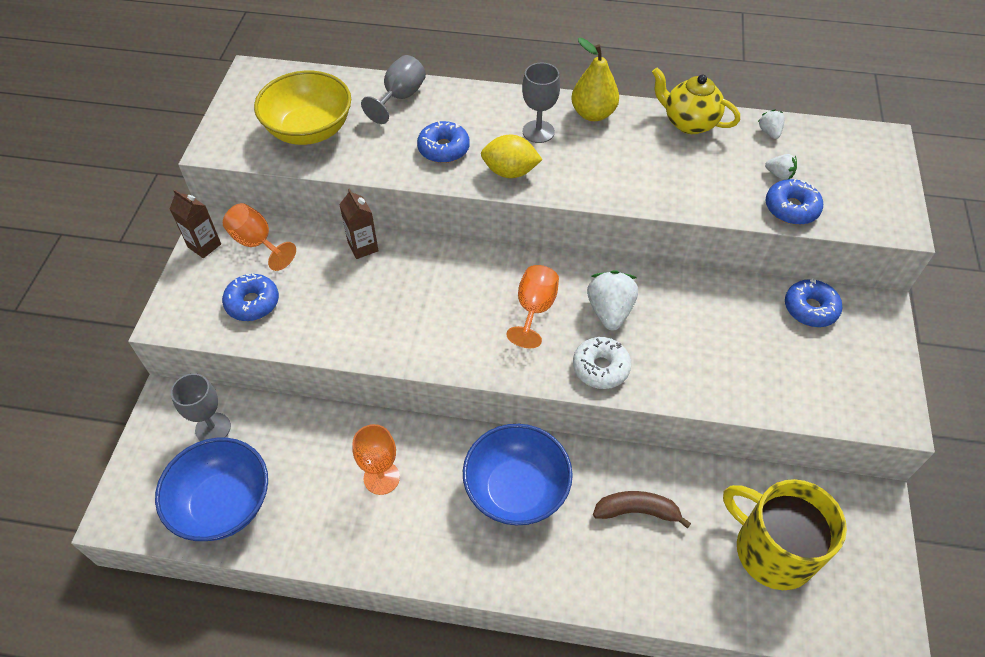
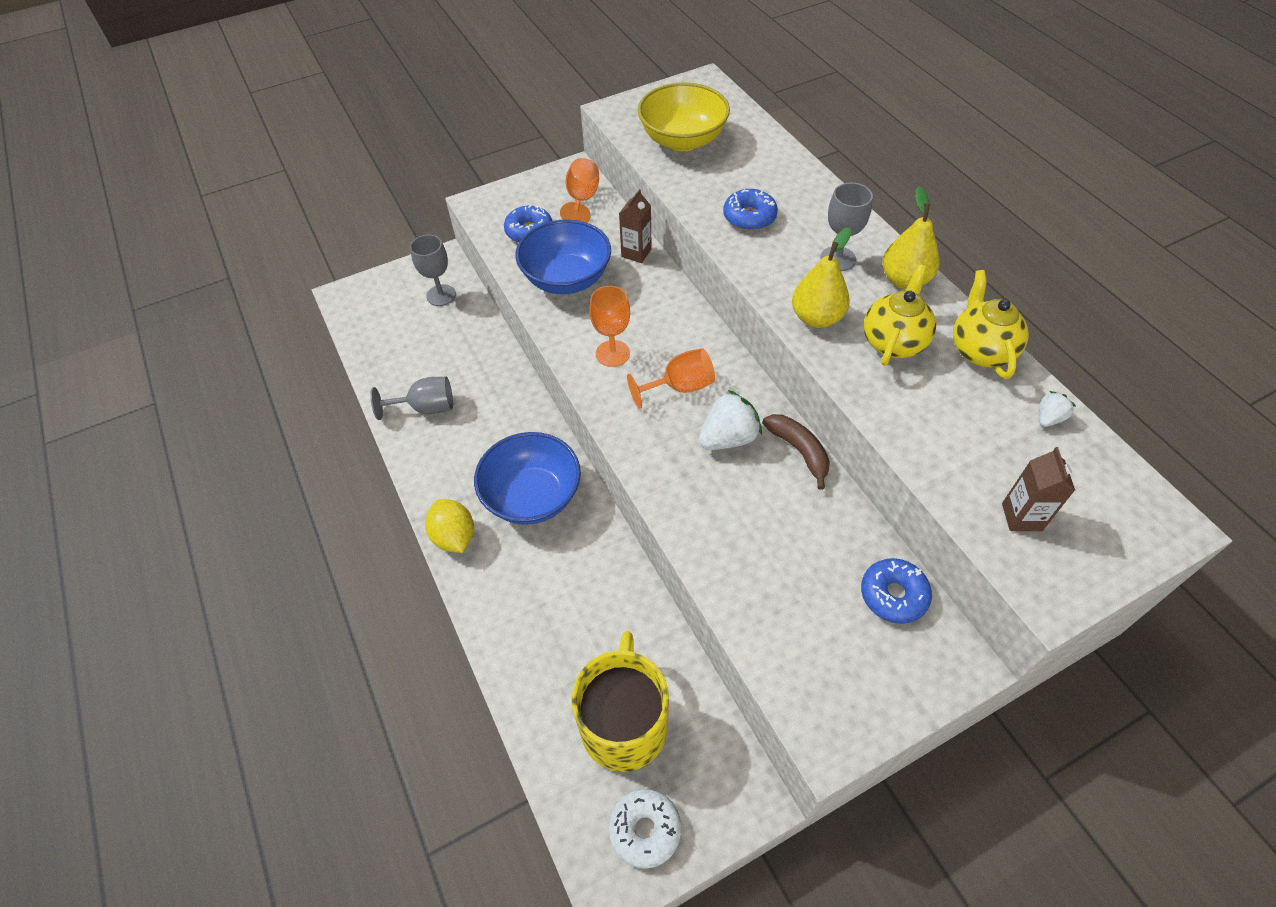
camera: 55 degrees right, 0 degrees up
(204, 245) = (553, 177): brown carton -> brown carton (1021, 517)
(223, 504) = (390, 339): blue bowl -> blue bowl (566, 279)
(381, 478) = (476, 408): orange goblet -> orange goblet (612, 353)
(400, 97) = (774, 162): grey goblet -> grey goblet (426, 408)
(510, 172) = (770, 268): yellow lemon -> yellow lemon (454, 537)
(584, 180) = (816, 318): none -> yellow pear
(600, 368) = (662, 465): white donut -> white donut (645, 830)
(637, 511) = (579, 593): brown banana -> brown banana (799, 451)
(643, 157) = (893, 342): none -> yellow teapot
(779, 175) = (997, 455): white strawberry -> none
(791, 208) = (961, 487): blue donut -> none

